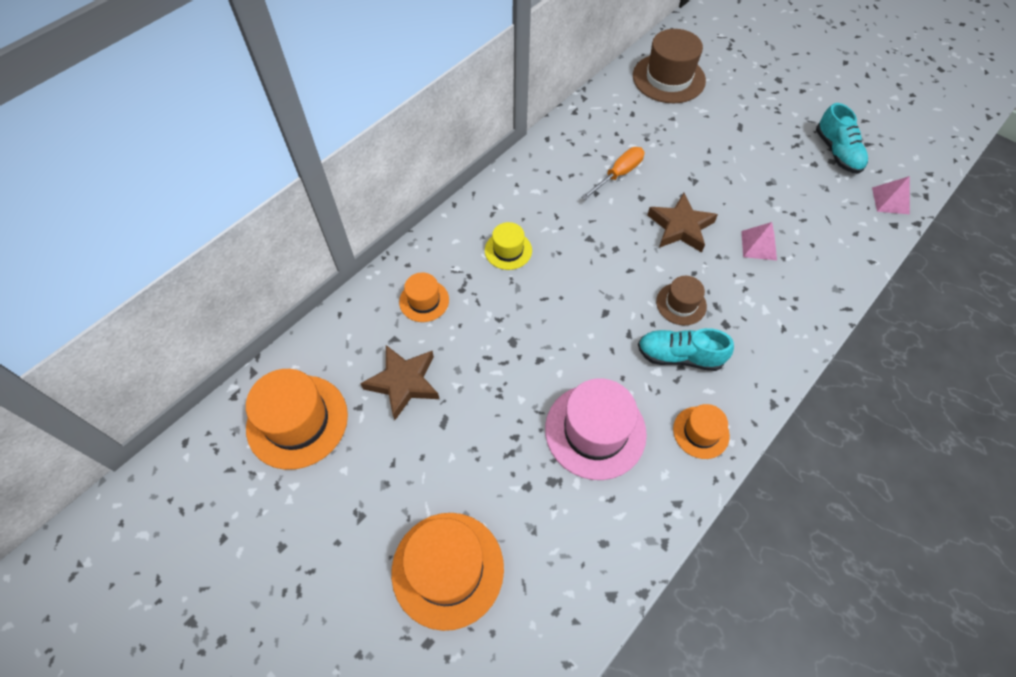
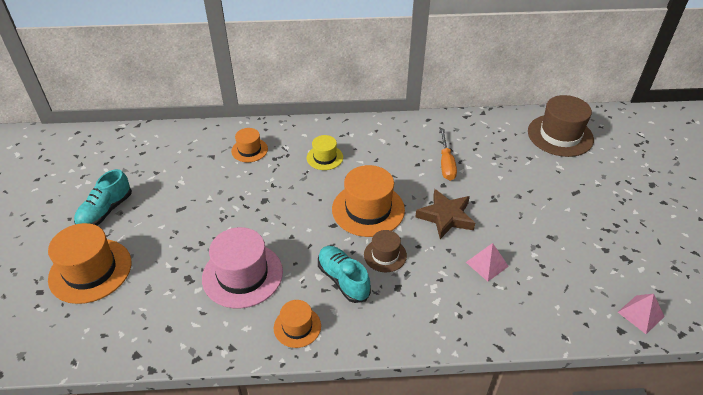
camera: 45 degrees right, 15 degrees down
(297, 421) = (125, 158): orange hat -> orange hat (368, 209)
(403, 383) = (188, 177): brown star -> none
(618, 174) = (446, 164): orange screwdriver -> orange screwdriver turned 90 degrees clockwise
(837, 152) = (637, 255): turquoise shoe -> turquoise shoe (105, 211)

